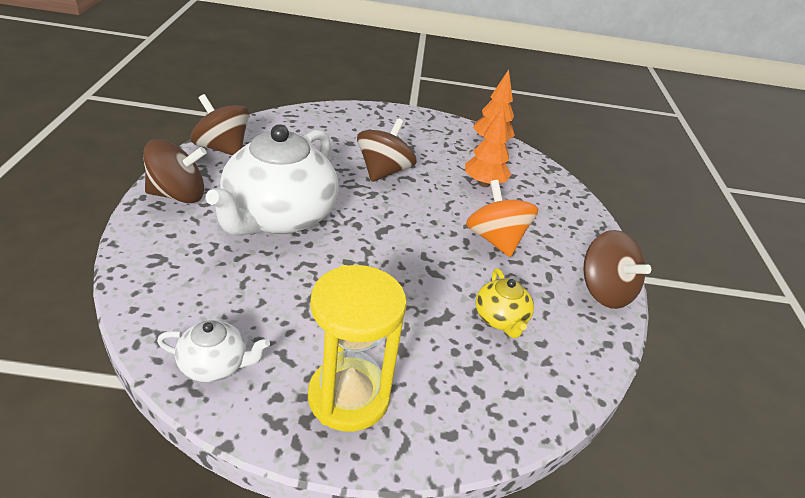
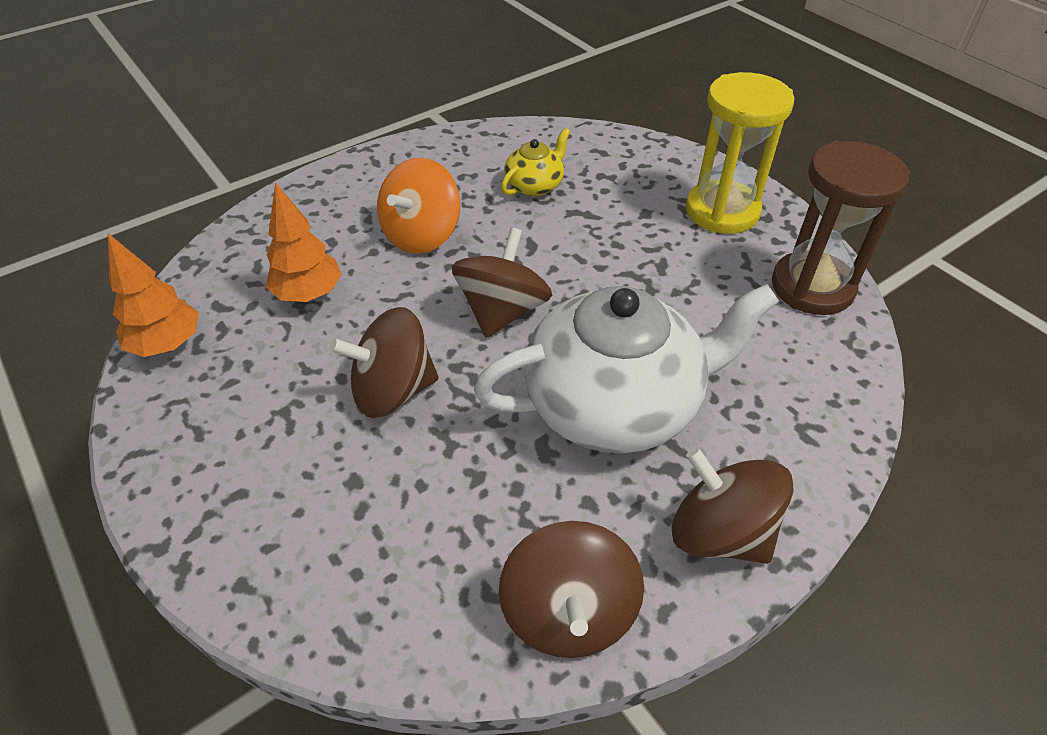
camera: 125 degrees left, 10 degrees up
(215, 365) = (812, 287): white teapot -> brown hourglass
(604, 291) = (416, 152): brown spinning top -> brown spinning top (502, 311)

